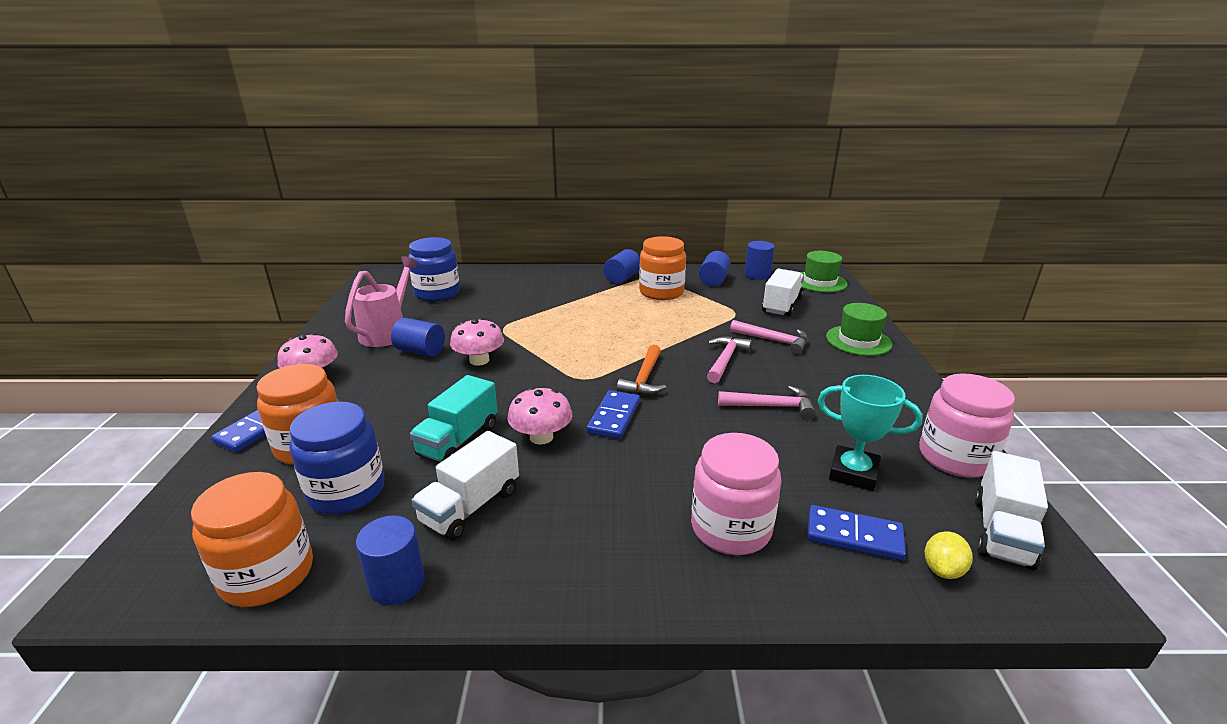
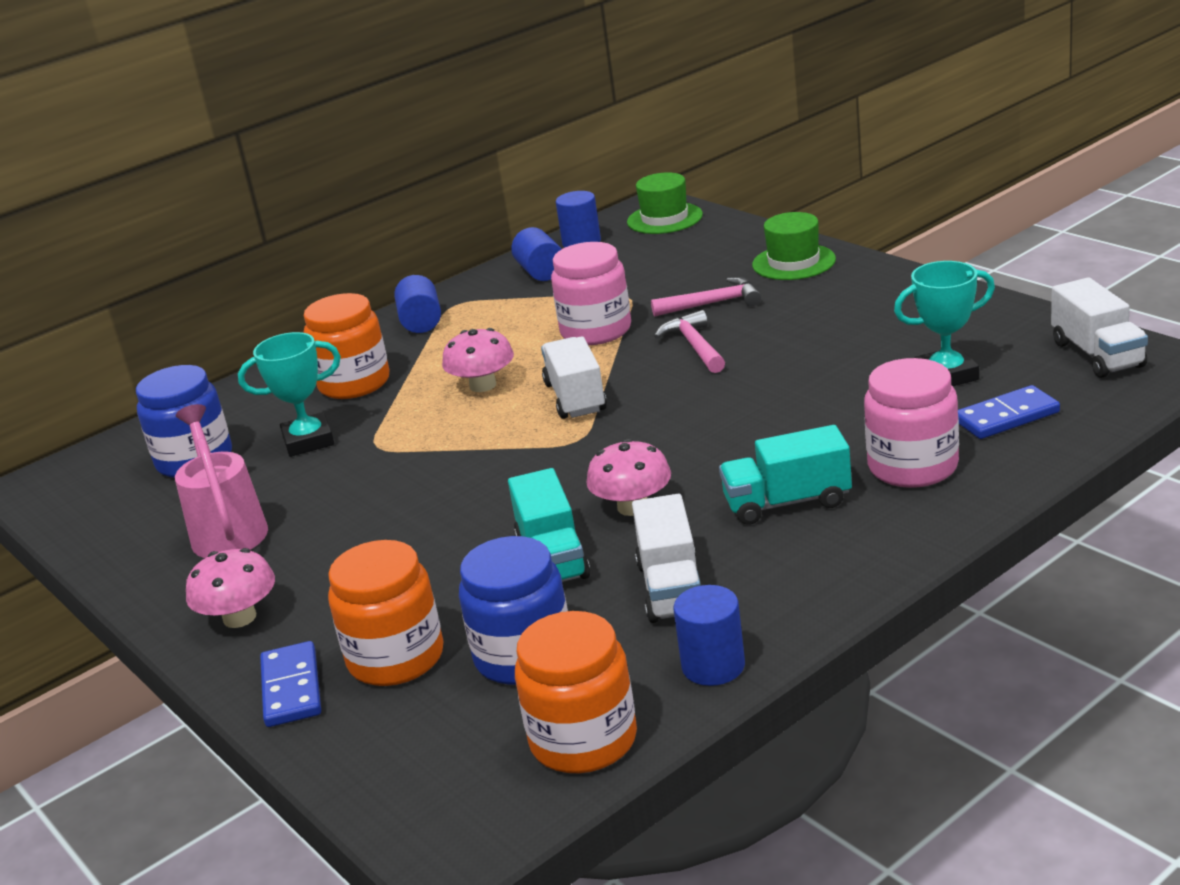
camera: 35 degrees left, 0 degrees up
(420, 351) = (322, 521): blue cylinder -> none
(479, 360) = (420, 489): pink mushroom -> pink mushroom (483, 385)
(485, 309) = (308, 441): none -> turquoise trophy
(614, 417) = (673, 452): blue domino -> none
(618, 496) = (787, 502): none -> turquoise truck
(644, 379) = (642, 406): orange hammer -> none
(661, 292) = (501, 314): orange jar -> orange jar (354, 383)
(771, 406) = (804, 363): pink hammer -> none
(781, 305) = (663, 263): white truck -> white truck (575, 398)
(942, 569) = (1090, 401): yellow lemon -> none
(955, 457) = (1004, 320): pink jar -> pink jar (596, 331)

